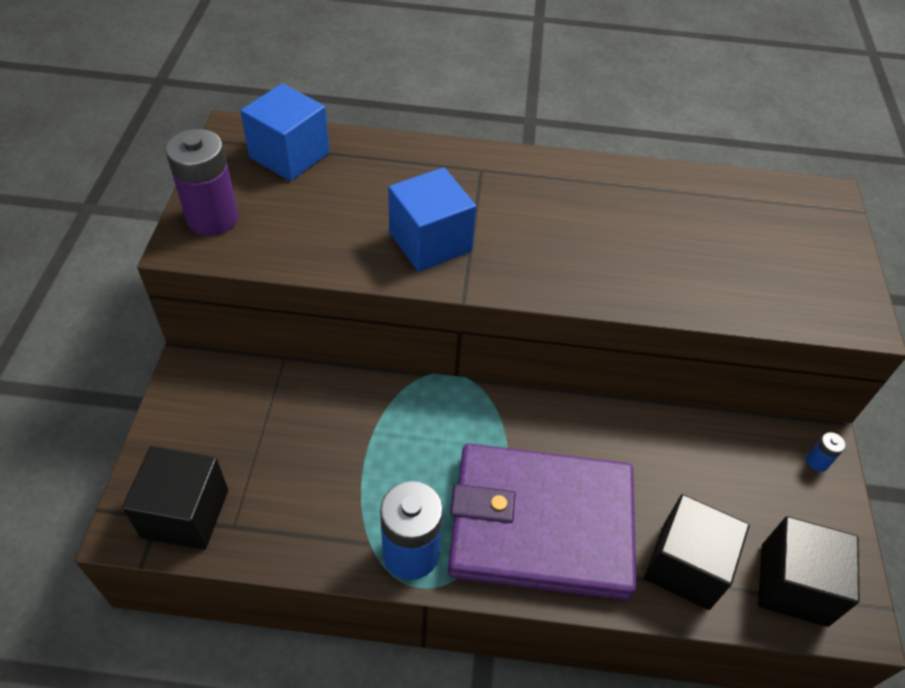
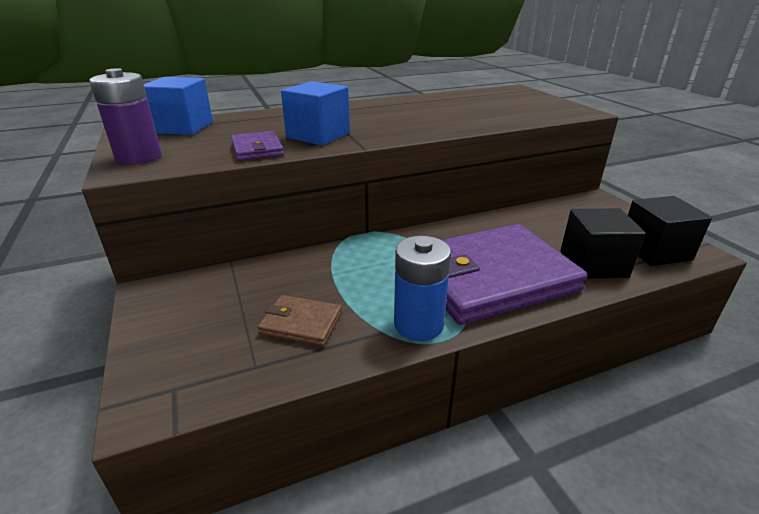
camera: 25 degrees left, 20 degrees down
(185, 513) = (201, 375): black cube -> none
(301, 492) = (301, 323): none -> brown wallet
(341, 250) = (257, 149): none -> purple wallet
(817, 462) = (602, 204): blue battery -> none

